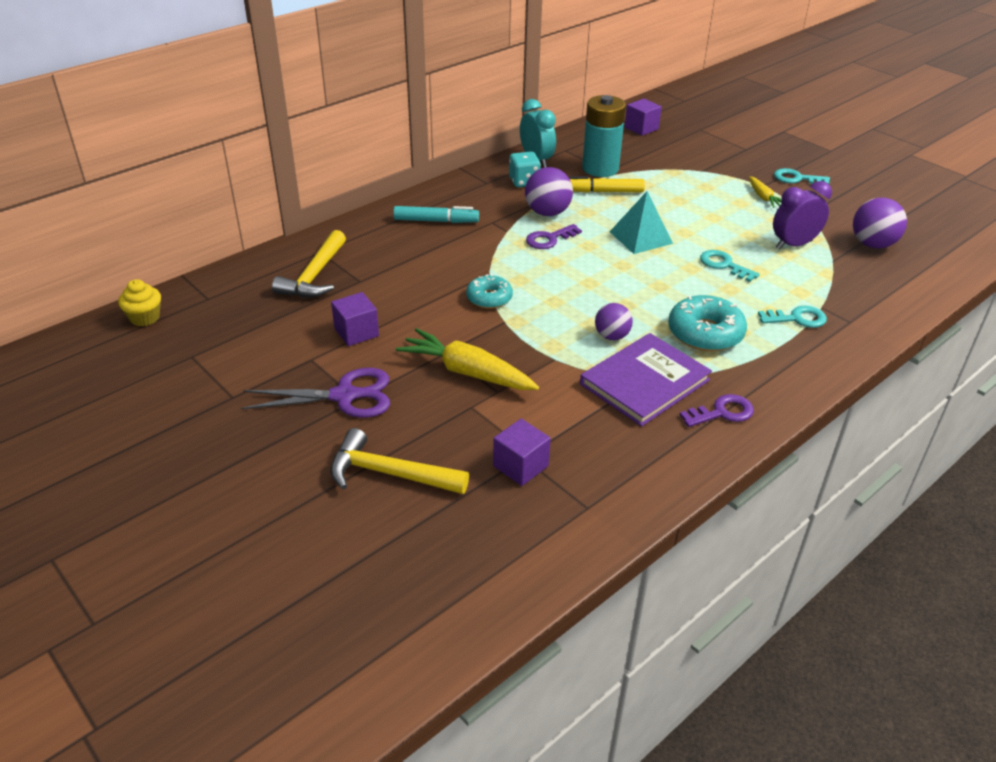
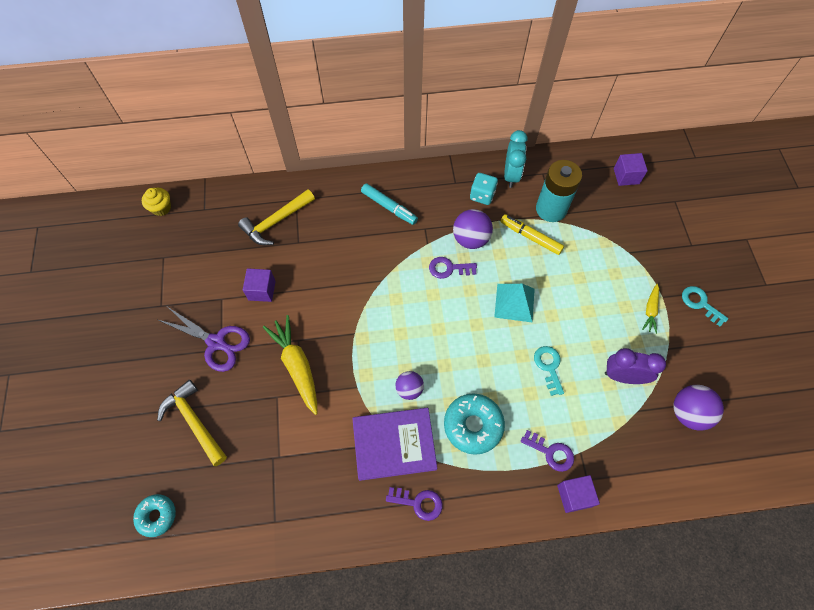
camera: 35 degrees right, 25 degrees up
(489, 298) = (362, 305): turquoise donut -> turquoise donut (157, 516)
(520, 466) = (265, 464): purple cube -> purple cube (574, 496)
(797, 318) = (551, 452): turquoise key -> purple key

